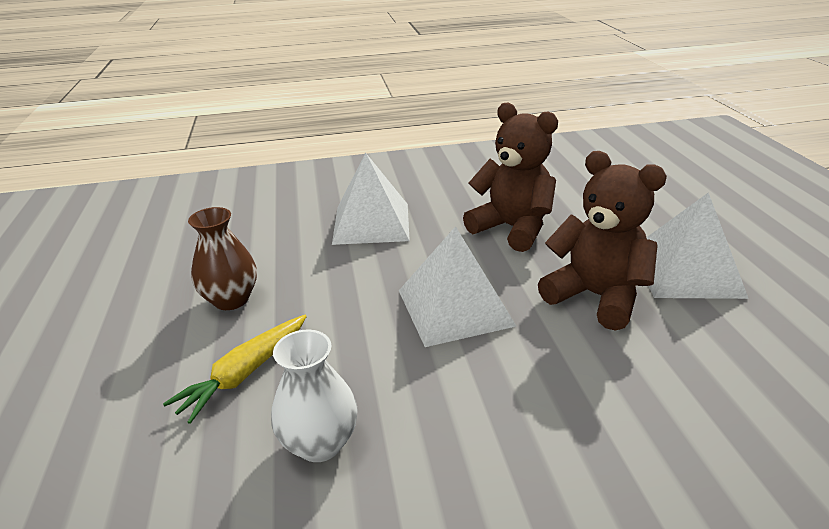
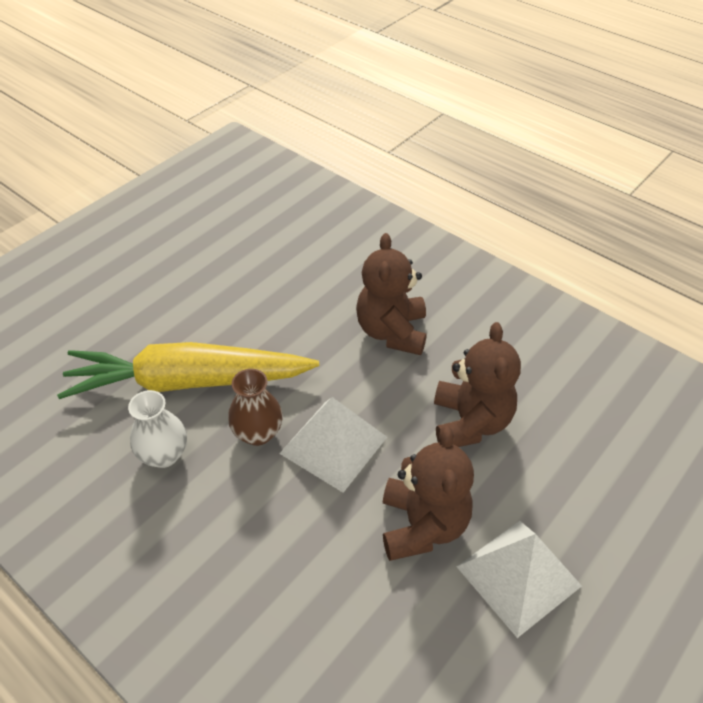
camera: 50 degrees right, 15 degrees up
(231, 299) = (242, 324): brown vase -> brown vase (258, 433)
(245, 374) = (187, 382): yellow carrot -> yellow carrot, size x2.15
(371, 223) = (392, 332): white pyramid -> brown teddy bear

